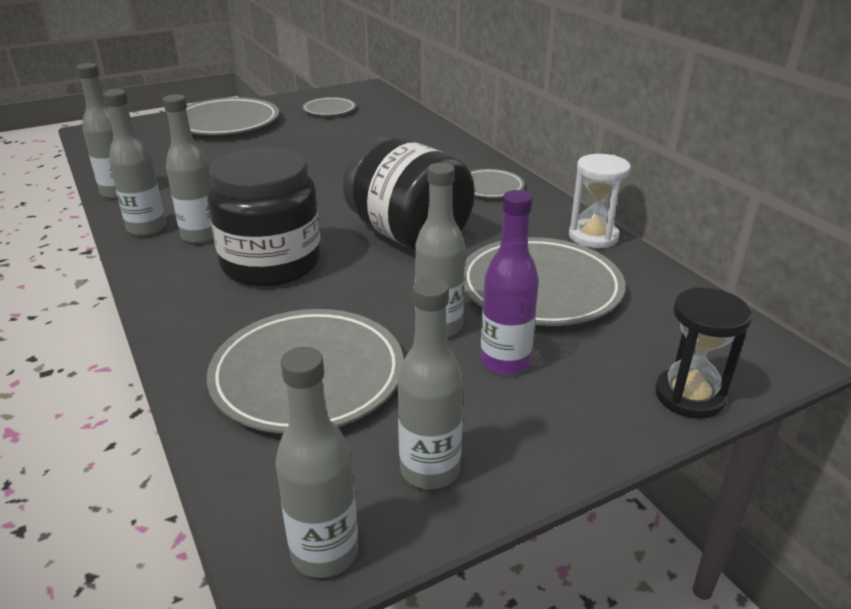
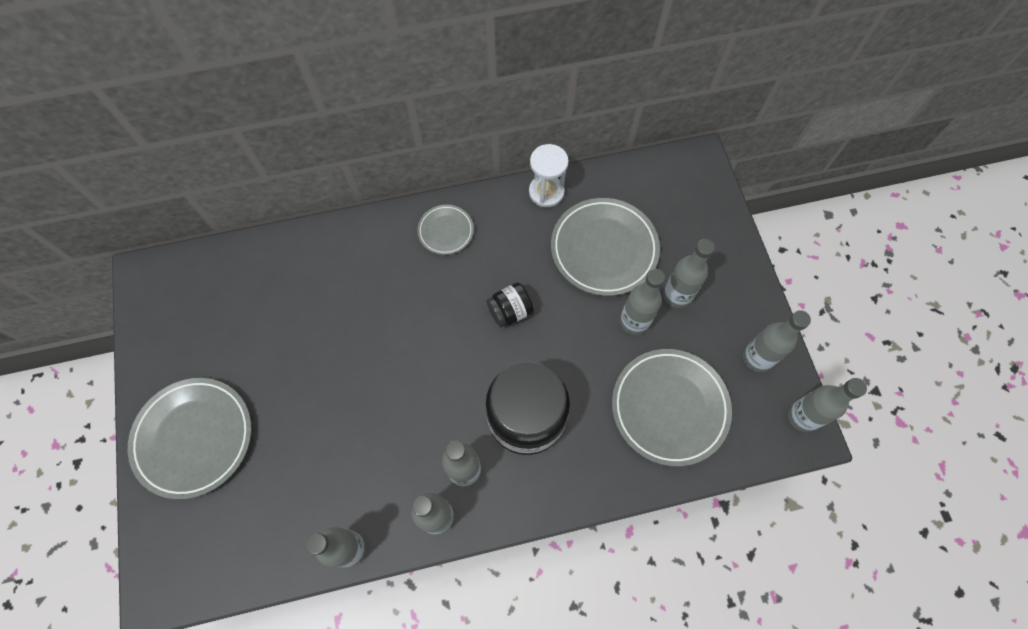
camera: 75 degrees left, 35 degrees up
(329, 110) = (200, 325): grey plate -> none
(408, 235) = (510, 311): black jar -> black jar, size x0.47
(505, 362) = (677, 295): purple bottle -> grey bottle
(689, 396) = (722, 217): black hourglass -> none

